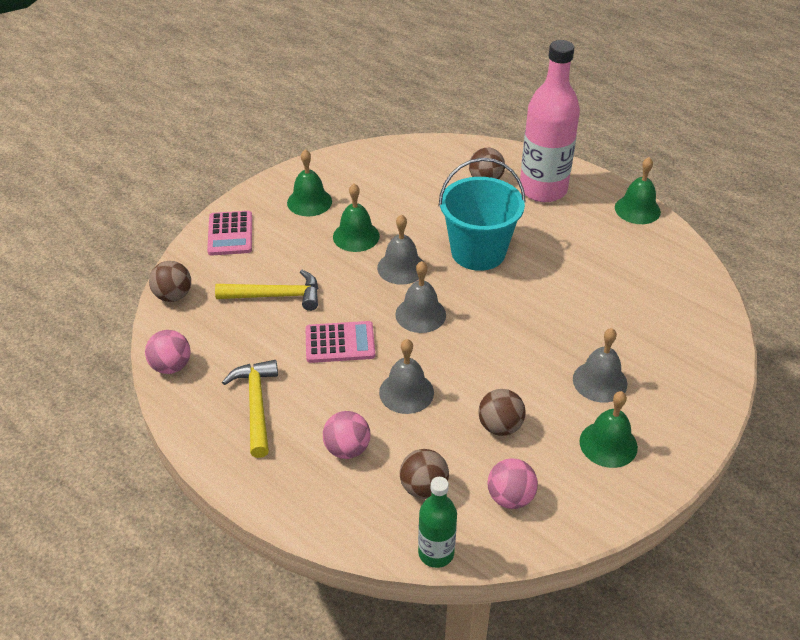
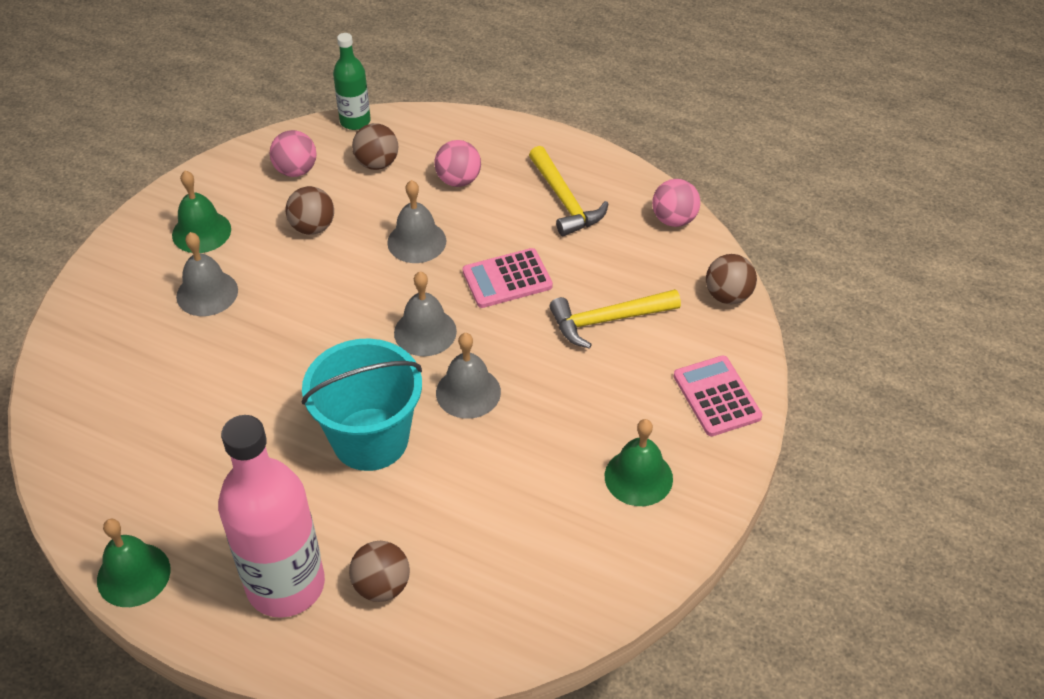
camera: 165 degrees right, 5 degrees up
(356, 236) = (546, 430): green bell -> none

